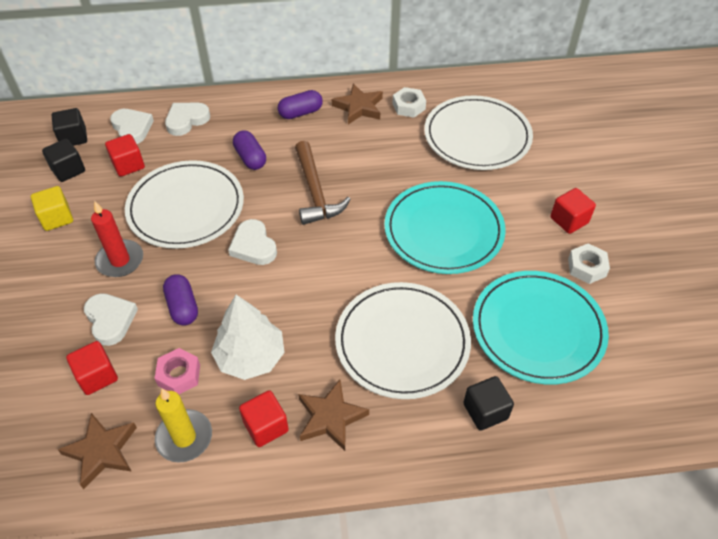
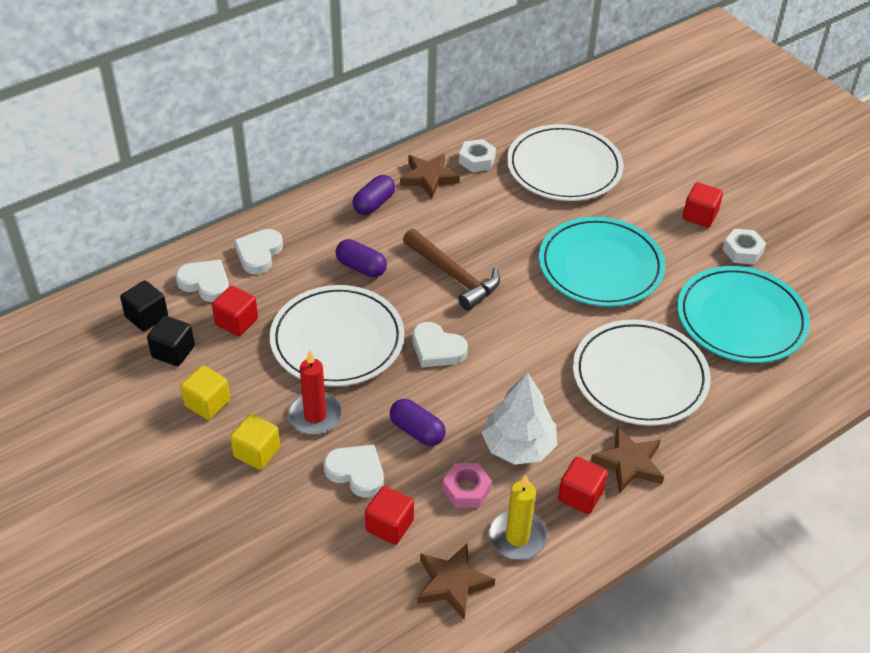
camera: 30 degrees left, 5 degrees down
(56, 270) = (257, 452): none -> yellow cube
(485, 411) = (748, 402): black cube -> none

